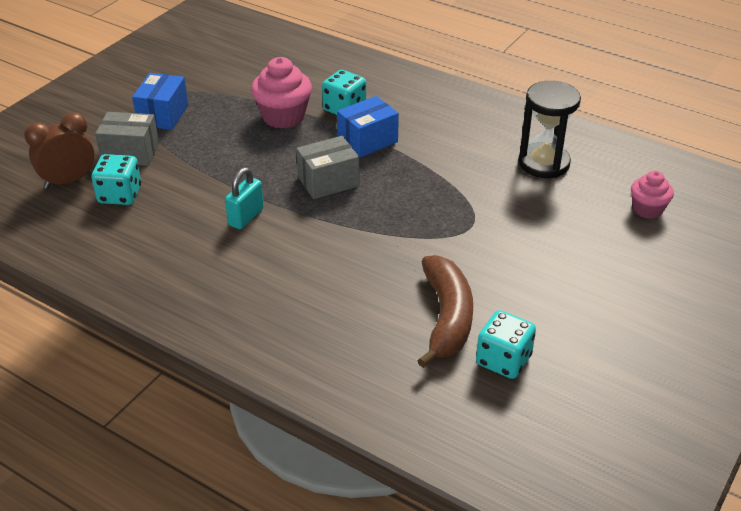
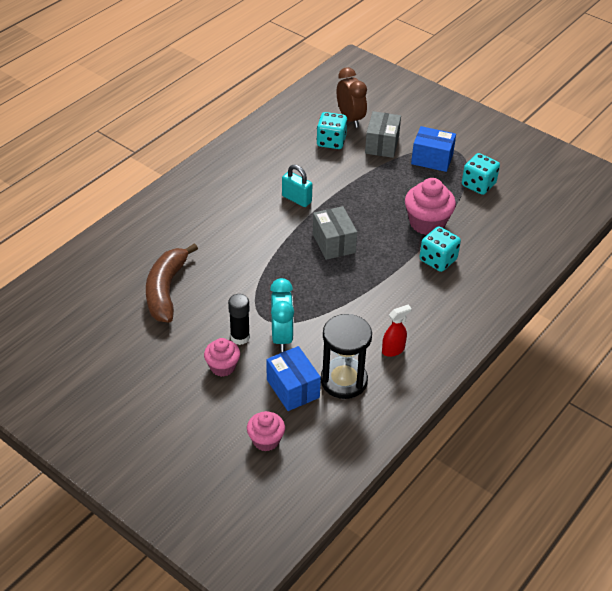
camera: 95 degrees right, 5 degrees up
(367, 141) = (388, 270): blue box -> blue box (293, 388)
(446, 318) = (166, 290): brown banana -> brown banana turned 90 degrees clockwise
(488, 134) = (393, 350): none -> red spray bottle
(496, 210) = (282, 337): none -> turquoise clock
(503, 360) = (117, 313): turquoise dice -> turquoise dice (478, 185)
(508, 242) = (240, 337): none -> black glue stick
(559, 251) = (222, 367): none -> pink cupcake

